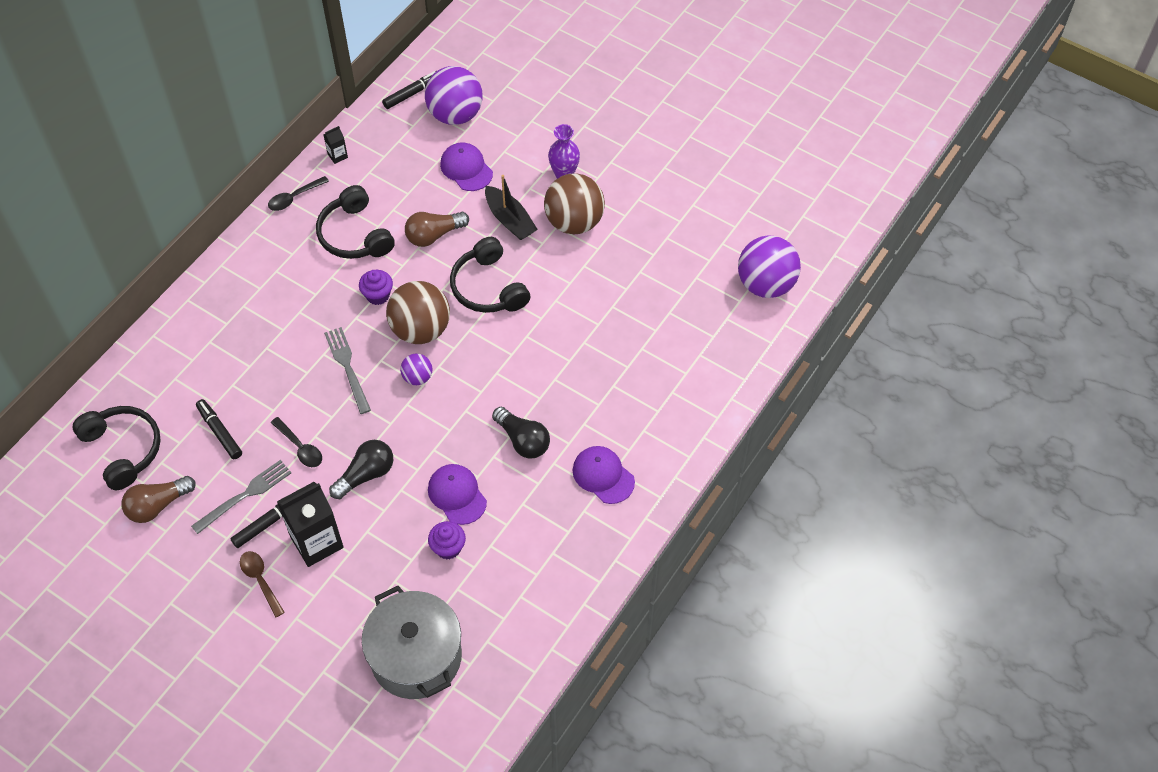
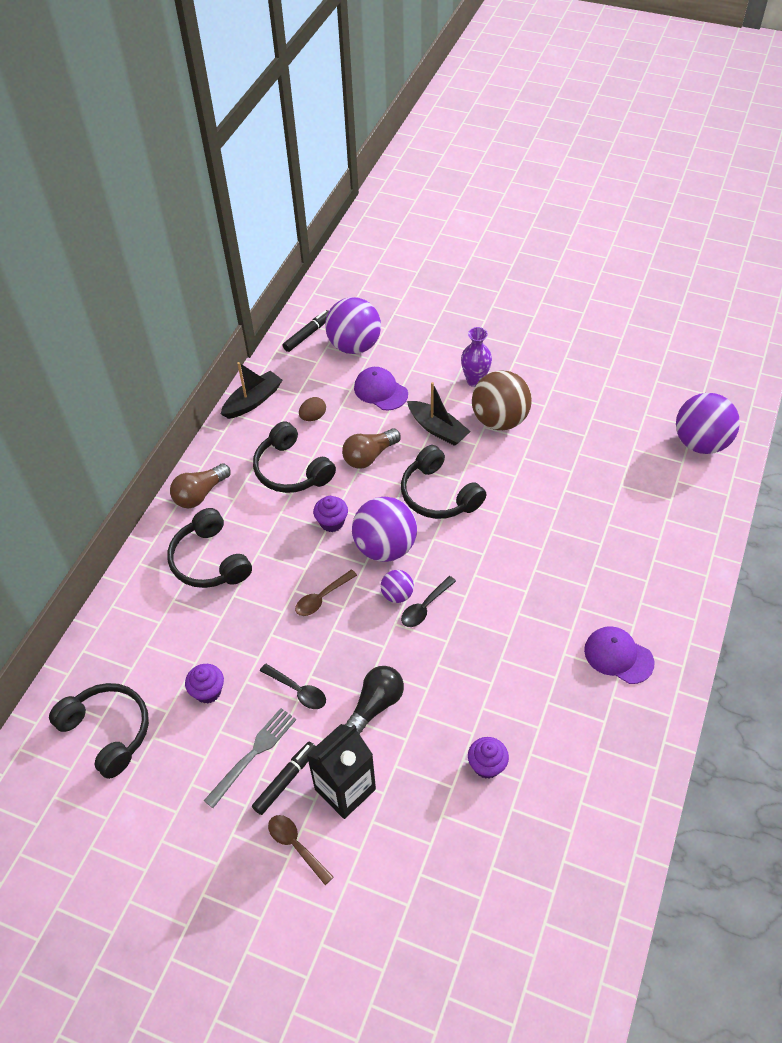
camera: 10 degrees left, 5 degrees down
(157, 505) = (160, 785): brown light bulb -> brown light bulb (200, 494)
(220, 432) = (208, 691): black marker -> purple cupcake
(253, 310) = (209, 561): none -> black headphones
(294, 198) = (221, 446): black spoon -> black spoon (425, 607)
(337, 156) = (253, 401): black carton -> black boat
(347, 366) = (322, 598): grey fork -> brown spoon
(391, 184) = (313, 417): none -> brown egg
(416, 656) = (493, 896): grey pot -> none
(420, 329) = (385, 547): brown ball -> purple ball
(457, 495) = (477, 707): purple cap -> none
(523, 440) = (525, 637): black light bulb -> none

